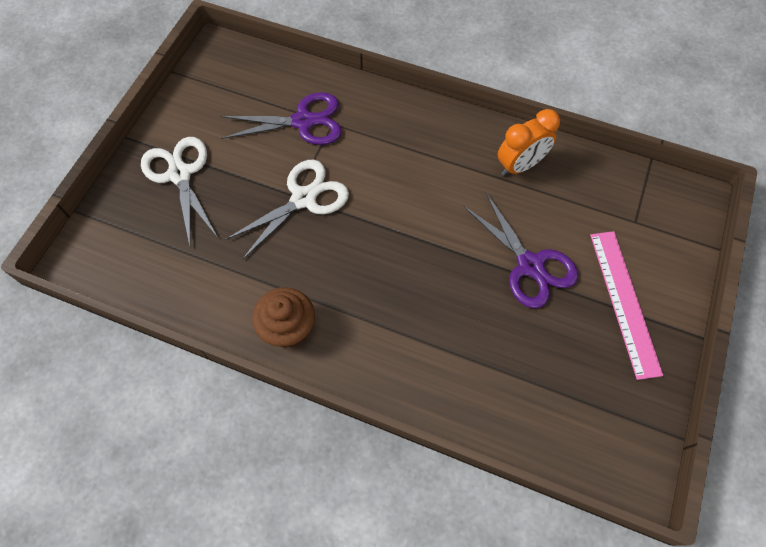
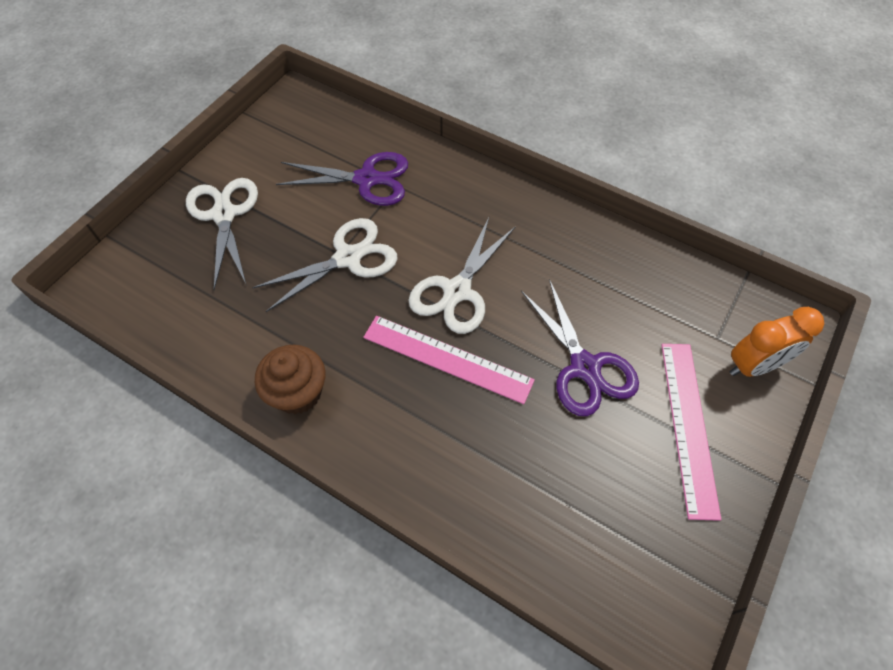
camera: 10 degrees right, 5 degrees down
(407, 214) = (457, 291): none -> white scissors
(412, 276) = (447, 358): none -> pink ruler
(520, 165) = (594, 257): orange clock -> orange clock (753, 365)

